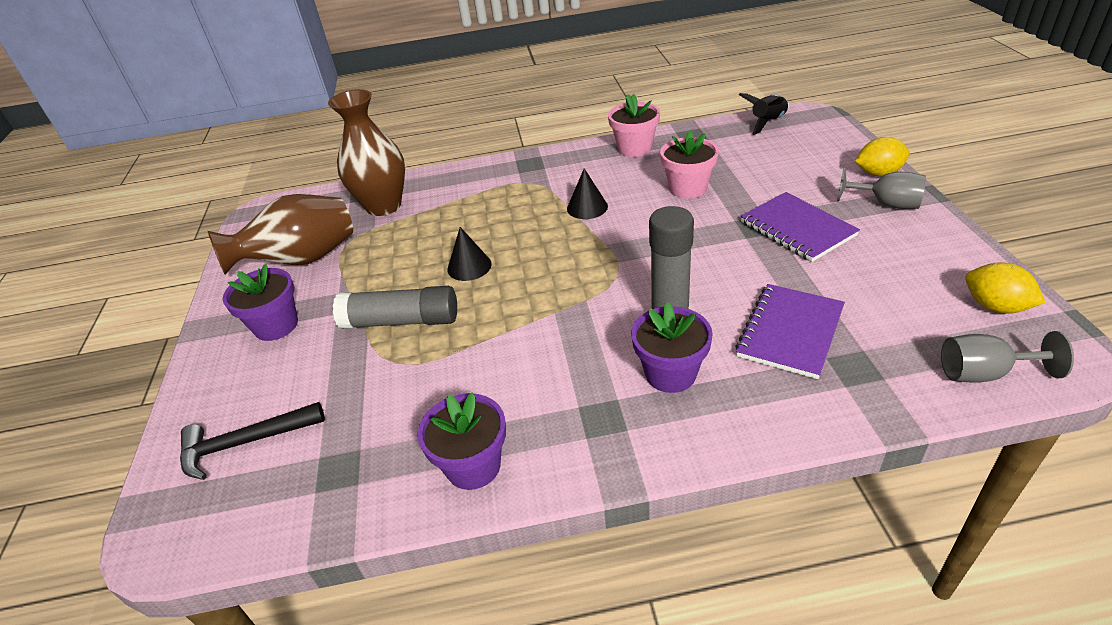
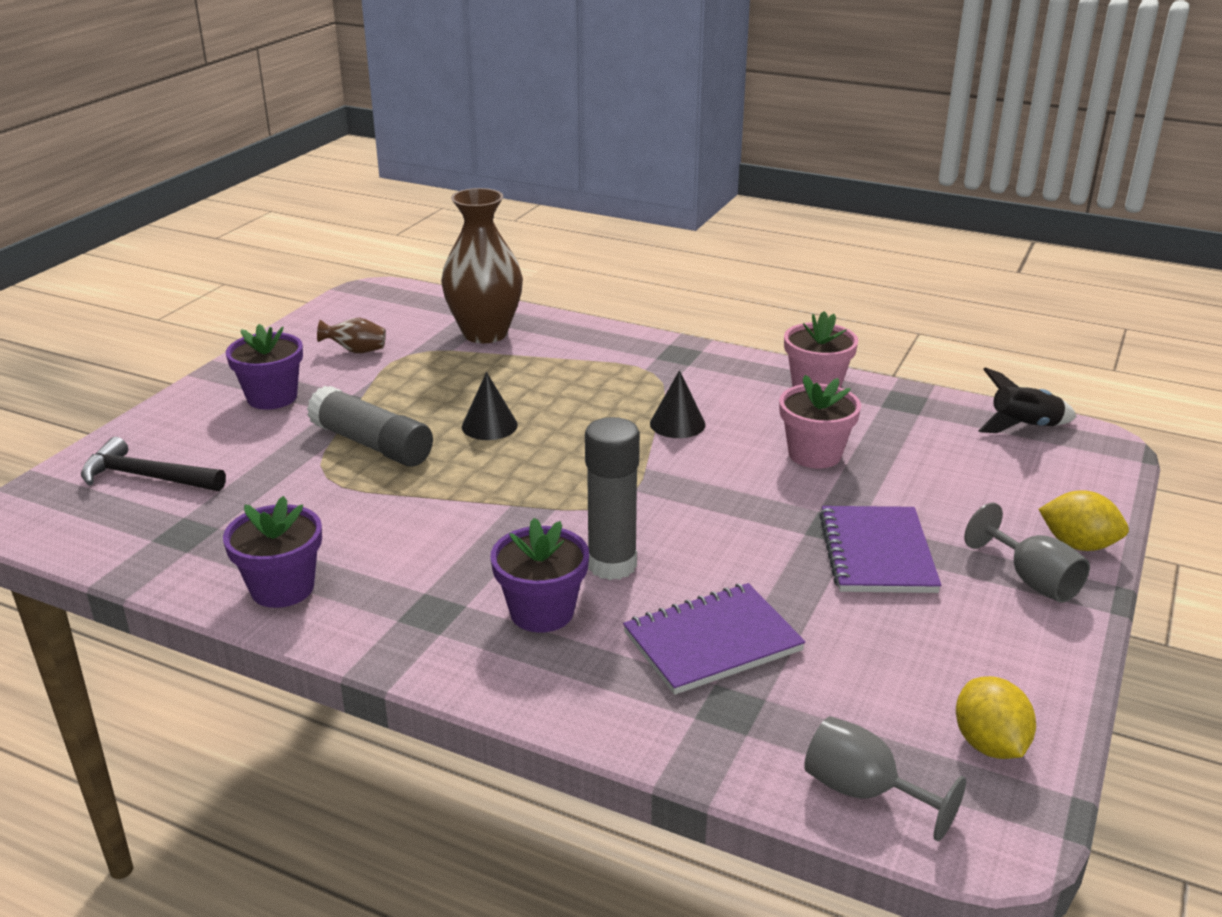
camera: 30 degrees right, 10 degrees down
(301, 260) = (356, 351): brown vase -> brown vase, size x0.44

